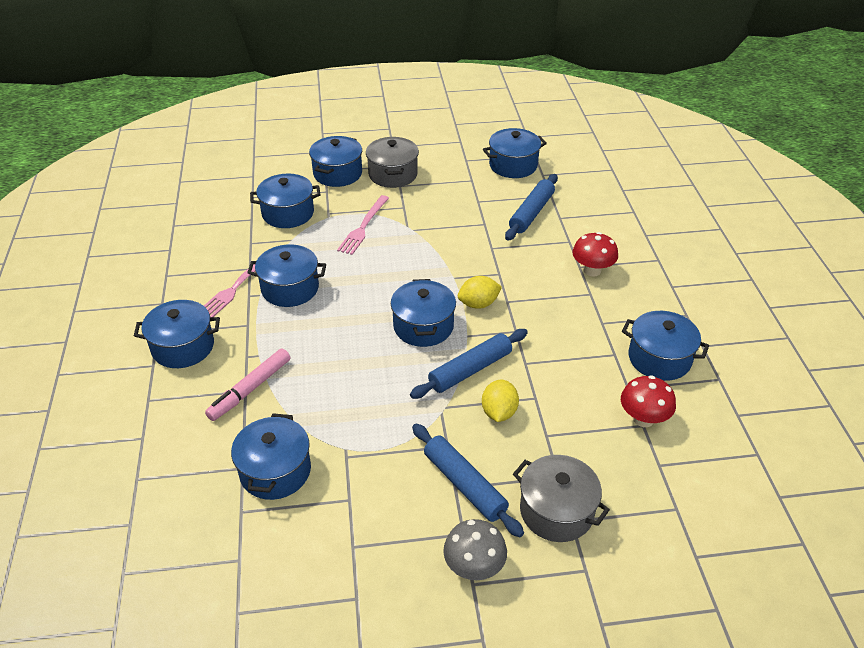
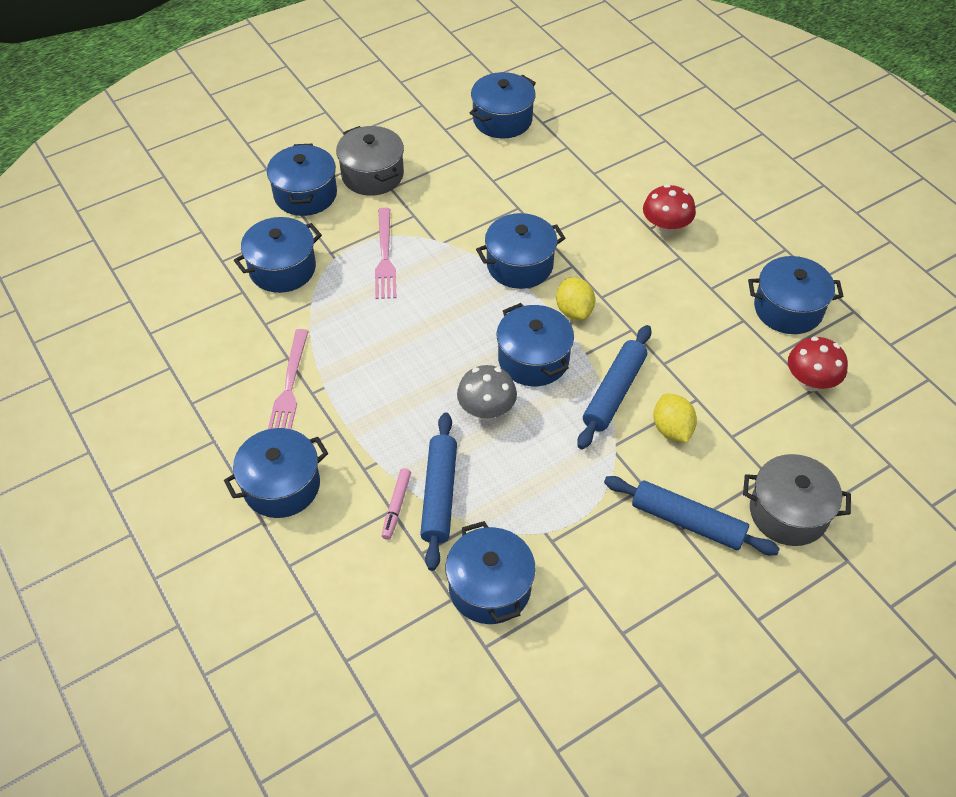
camera: 25 degrees left, 10 degrees up
(250, 389) = (396, 506): pink marker -> pink marker, size x0.62
(290, 288) = (354, 366): blue pot -> blue pot (520, 265)
(474, 567) = (748, 602): grey mushroom -> grey mushroom (486, 410)
(478, 304) = (574, 311): yellow lemon -> yellow lemon turned 60 degrees counterclockwise
(531, 213) = (560, 177): blue rolling pin -> blue rolling pin (439, 495)

